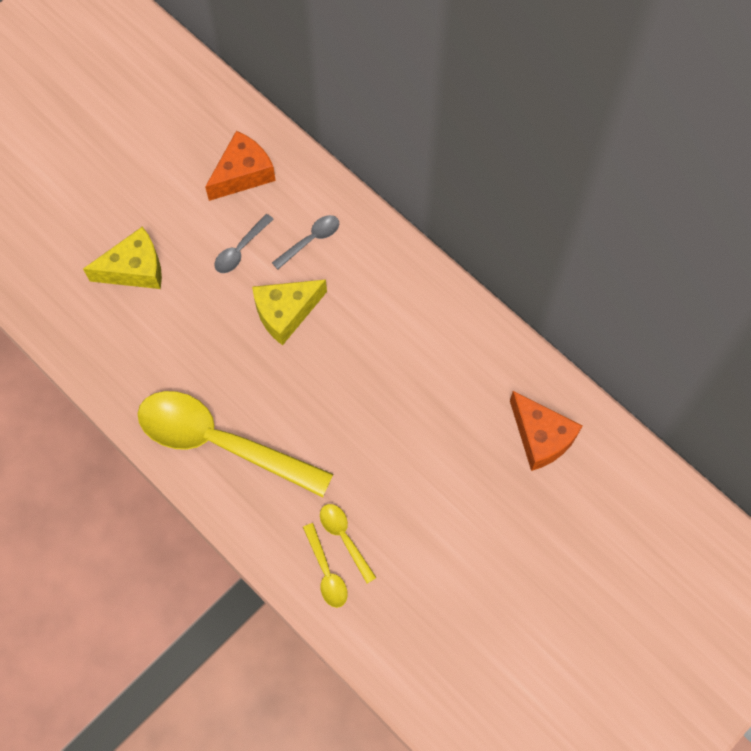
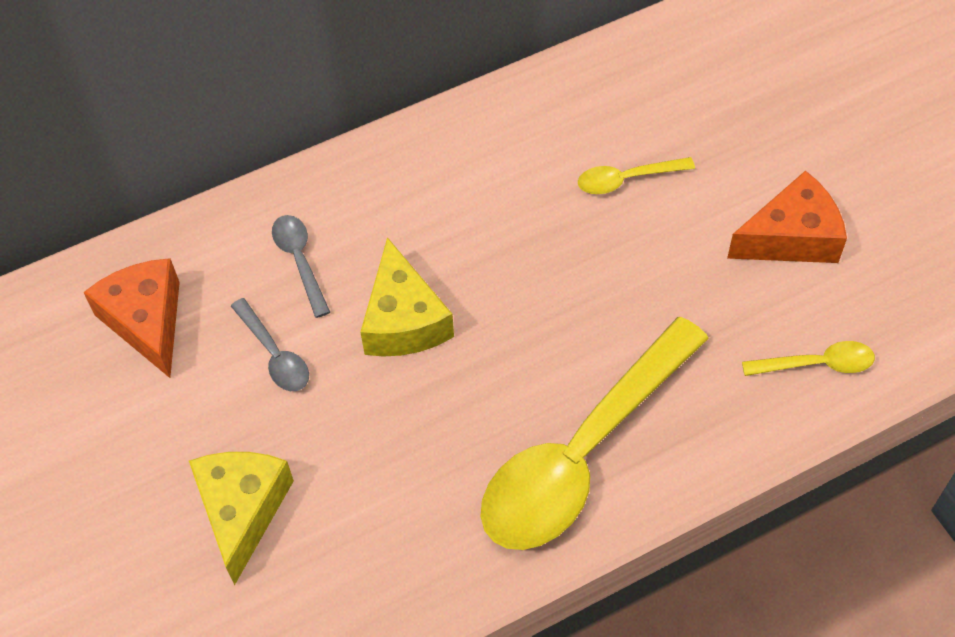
camera: 70 degrees left, 10 degrees down
(344, 538) = (772, 330): yellow spoon -> yellow spoon (627, 179)
(541, 437) = (689, 82): orange cheese -> orange cheese (791, 237)

